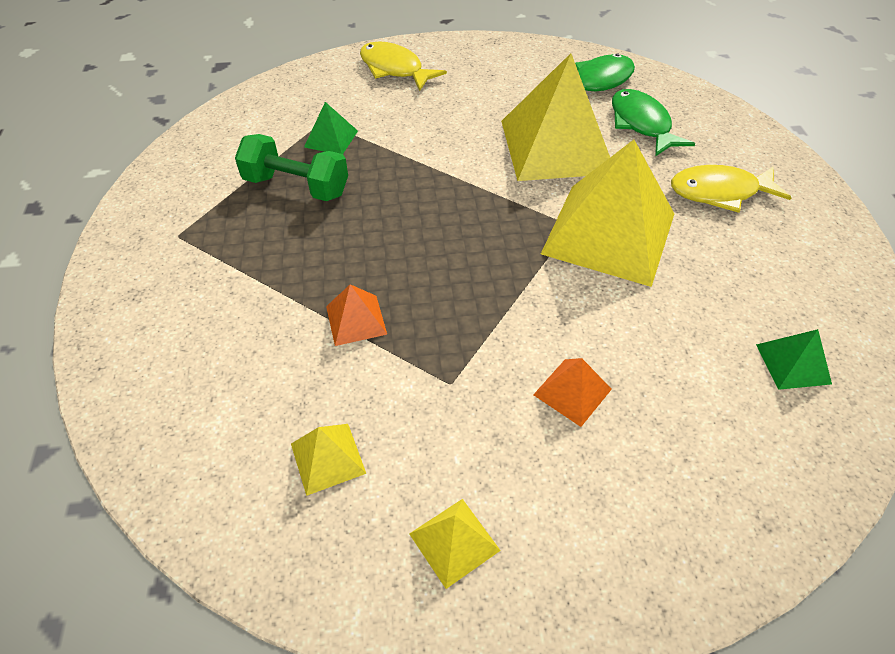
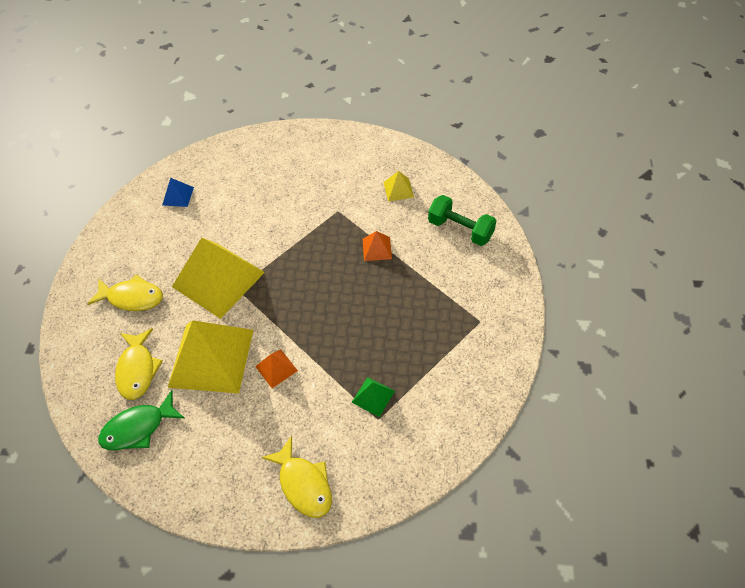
camera: 165 degrees left, 5 degrees up
(296, 186) = (402, 350): green dumbbell -> green dumbbell (460, 229)
(454, 541) = (354, 156): yellow pyramid -> none
(572, 392) = (284, 199): orange pyramid -> orange pyramid (276, 368)
(641, 124) = (137, 369): green fish -> yellow fish
(793, 363) = (178, 196): green pyramid -> blue pyramid

